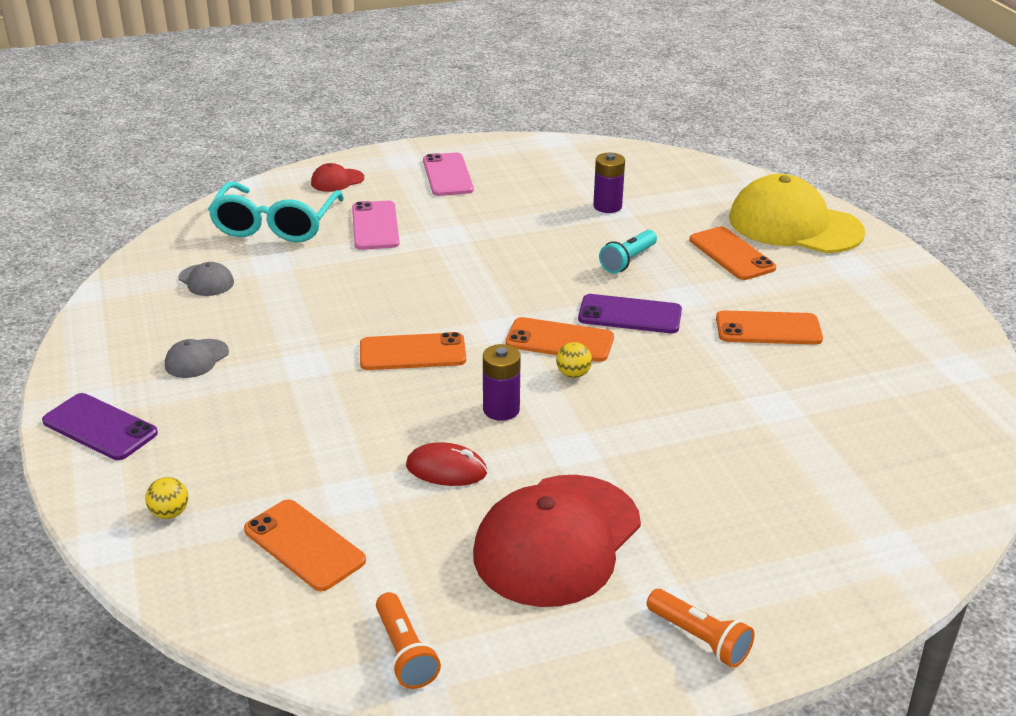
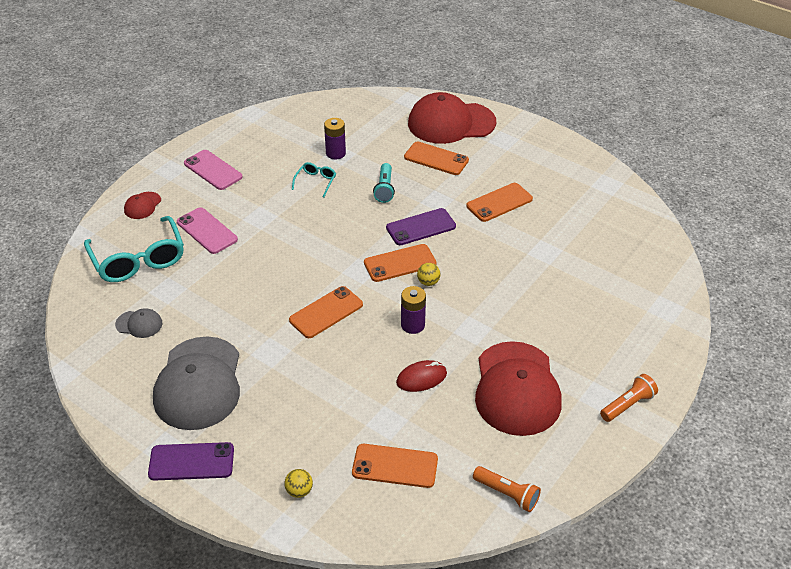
camera: 35 degrees left, 10 degrees up
(196, 359) = (198, 383): grey cap -> grey cap, size x2.35
(551, 225) = (316, 182): none -> turquoise glasses
(700, 638) = (627, 404): orange flashlight -> orange flashlight turned 45 degrees counterclockwise
(794, 225) = (451, 123): yellow cap -> red cap

